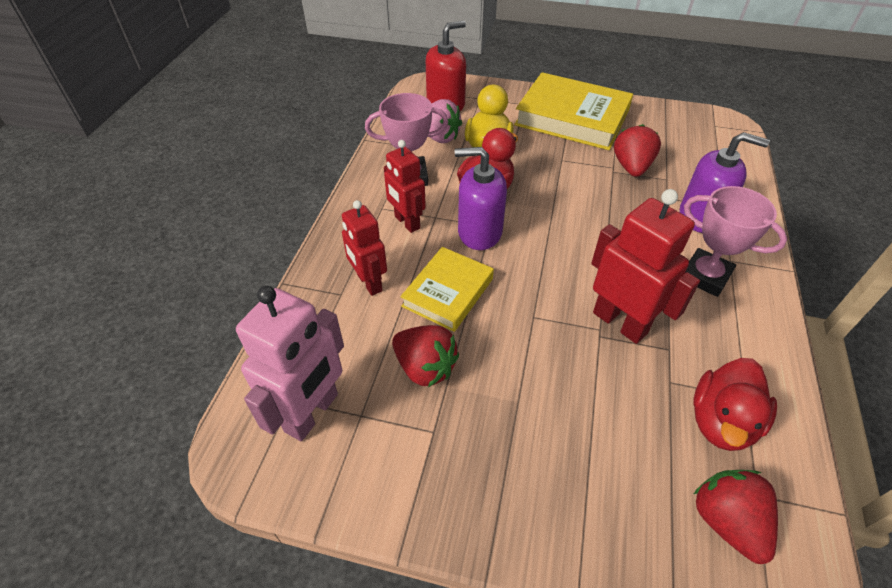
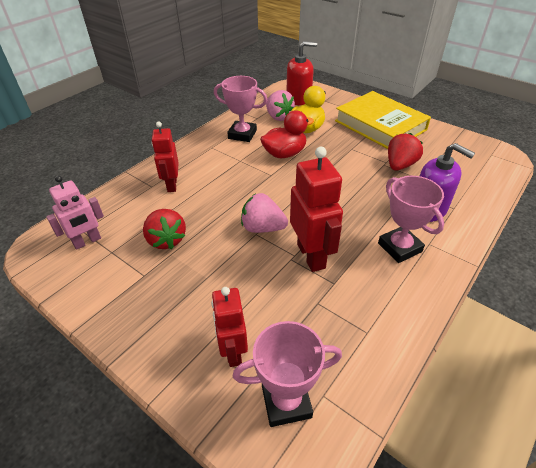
camera: 25 degrees right, 5 degrees down
(312, 413) = (87, 241): pink robot -> pink robot, size x0.67
(406, 222) = (220, 159): red robot -> red robot (233, 351)
(448, 292) = (213, 204): yellow book -> none
(479, 232) = (260, 176): purple soap dispenser -> none
(536, 305) = (262, 228): none -> pink strawberry
(721, 422) = (334, 340): red duck -> none
(726, 521) = (286, 401): red strawberry -> pink trophy

